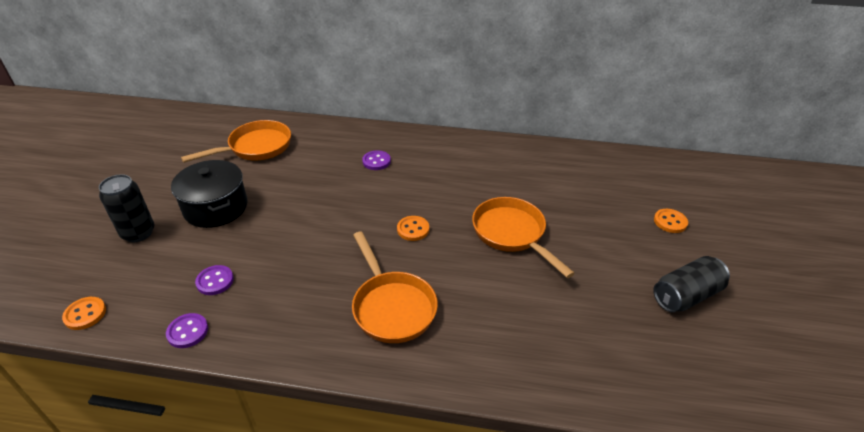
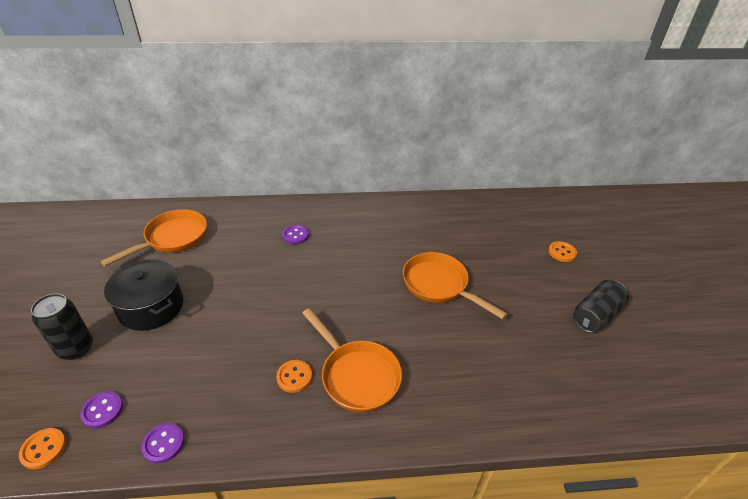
camera: 15 degrees left, 0 degrees up
(215, 281) = (175, 384): purple button -> purple button (102, 410)
(413, 229) = (351, 296): orange button -> orange button (294, 377)

